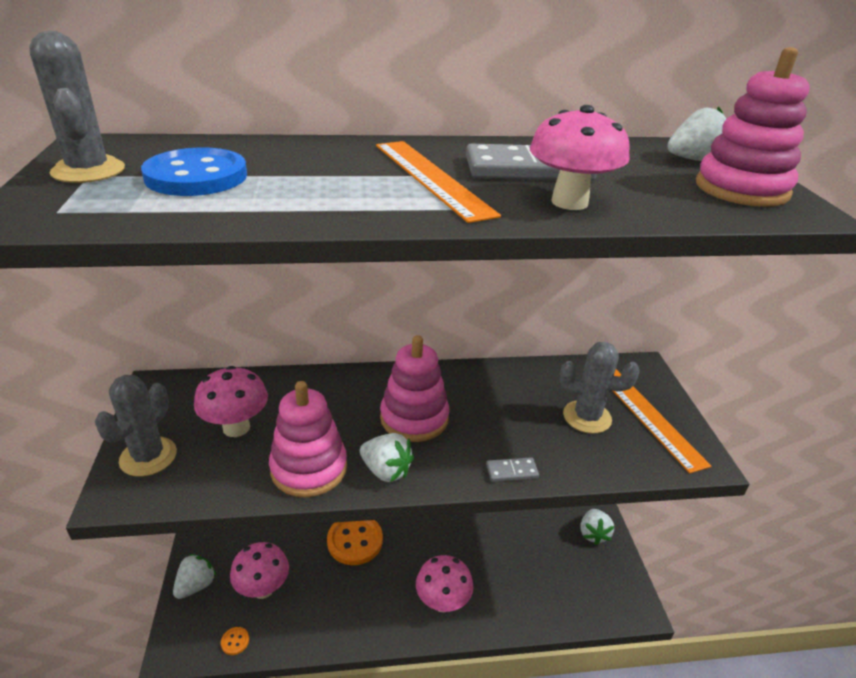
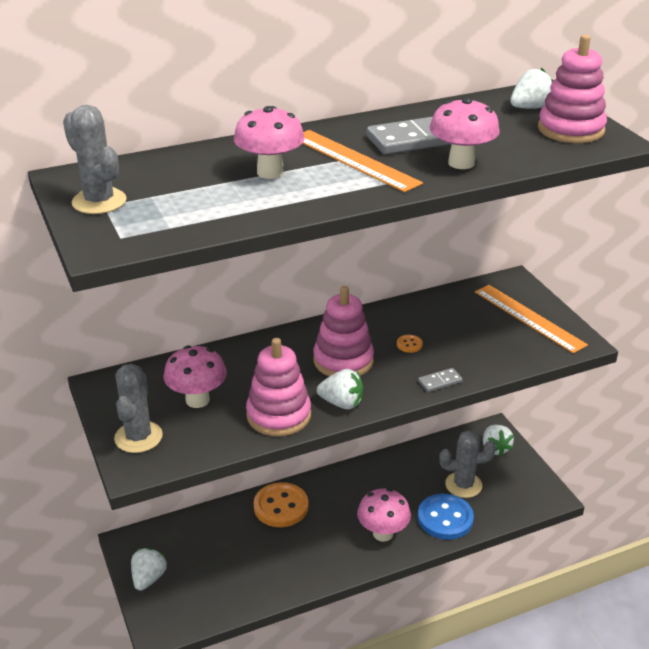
camera: 15 degrees left, 0 degrees up
(196, 176) = (185, 191): blue button -> blue button (445, 518)
(235, 641) = (211, 609): orange button -> orange button (409, 344)
(263, 589) = (214, 565): pink mushroom -> pink mushroom (270, 172)
(587, 417) = (482, 330): grey cactus -> grey cactus (463, 485)

